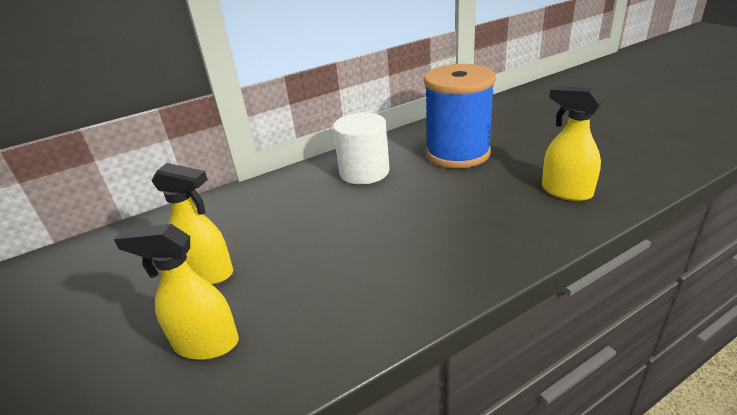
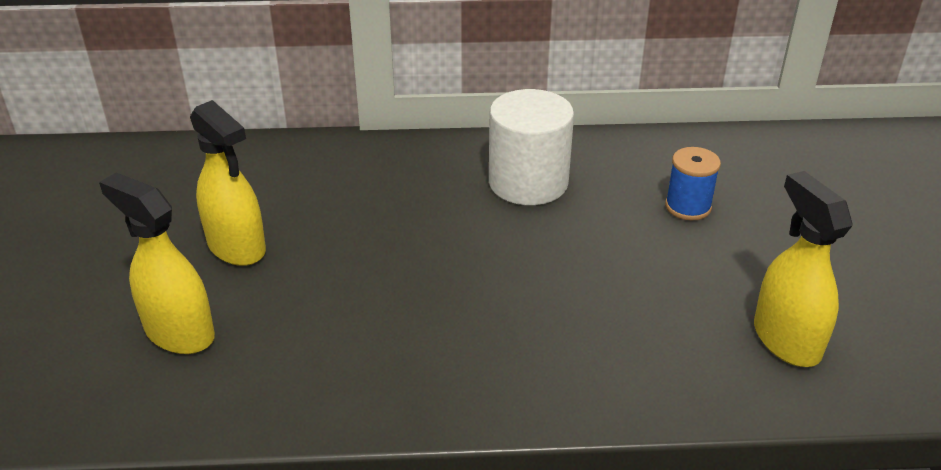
camera: 25 degrees right, 5 degrees up
(457, 153) = (688, 207): blue spool -> blue spool, size x0.42

